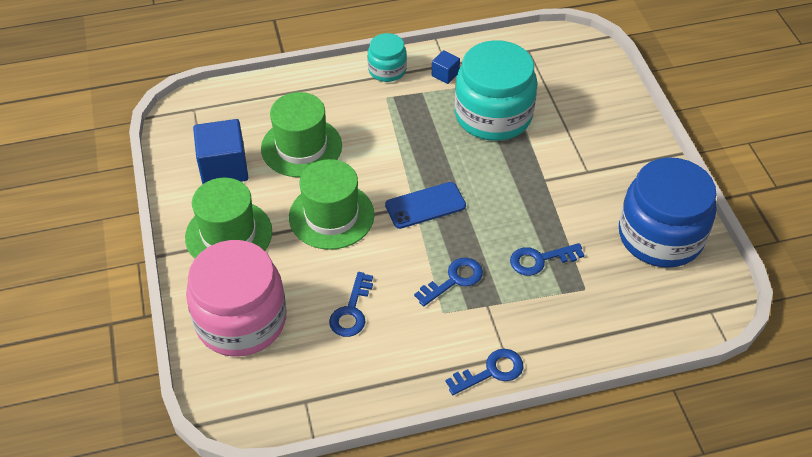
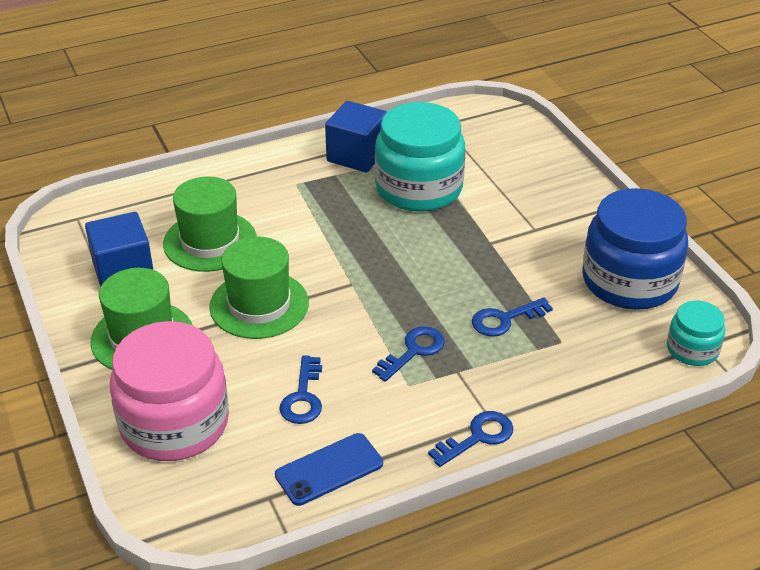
camera: 10 degrees left, 10 degrees down
(387, 70) = (291, 158): turquoise jar -> turquoise jar (692, 349)
(425, 205) = (364, 282): blue phone -> blue phone (329, 469)
(445, 74) = (357, 155): blue cube -> blue cube, size x2.02

